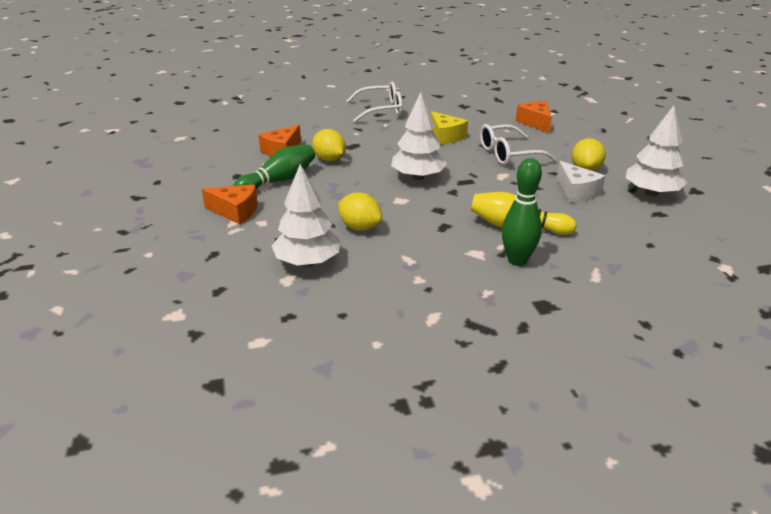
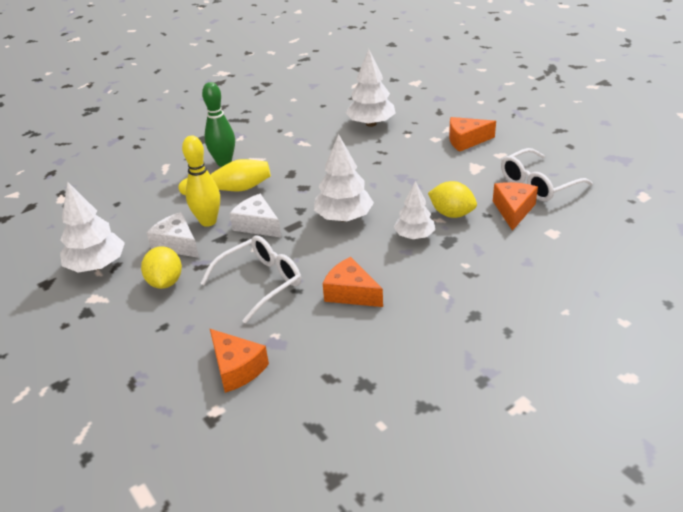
camera: 160 degrees right, 5 degrees up
(279, 181) = (469, 176): green bowling pin -> none
(360, 227) = (356, 155): yellow lemon -> none
(373, 154) = (414, 236): none -> white tree
(381, 110) = (478, 327): white glasses -> white glasses (538, 184)
(446, 136) = (351, 293): yellow cheese -> orange cheese
(498, 189) = (257, 225): none -> white cheese
(545, 203) = (208, 221): none -> yellow bowling pin

